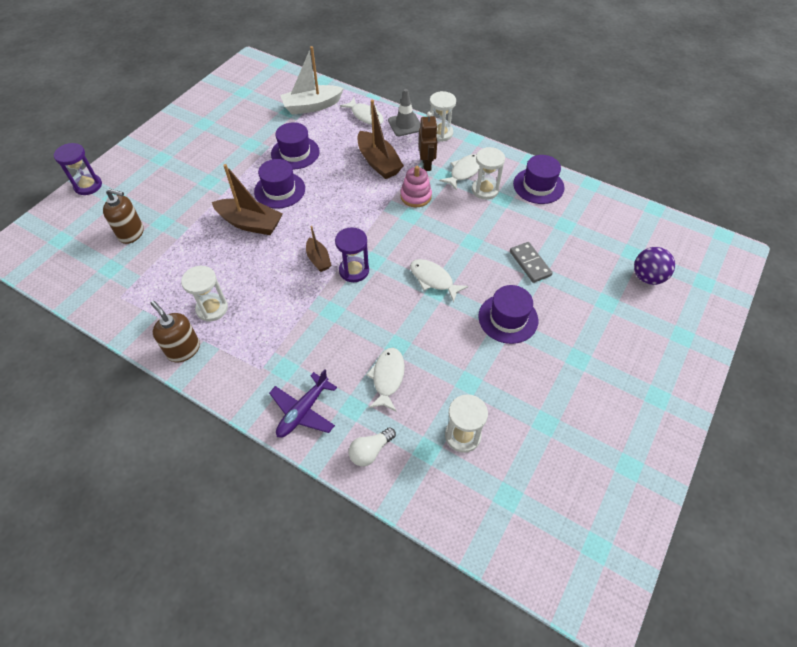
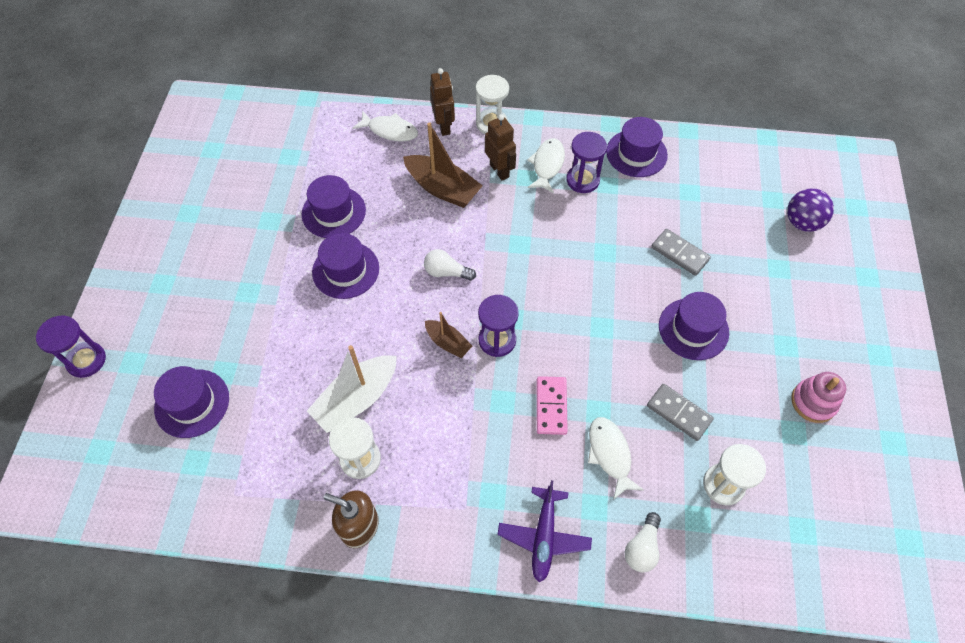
camera: 25 degrees left, 5 degrees up
(131, 233) = (192, 403): brown soap dispenser -> purple hat
(250, 223) = (337, 329): brown boat -> none
(312, 106) = (315, 140): white boat -> white boat (357, 399)
(347, 215) = (446, 272): none -> white light bulb
(365, 328) = (551, 406): none -> pink domino
(405, 125) = (444, 126): grey traffic cone -> brown robot
(416, 196) = (511, 217): pink stacking toy -> pink stacking toy (813, 402)
(433, 279) = (590, 315): white fish -> none
(459, 371) = (679, 413): none -> grey domino
(485, 190) = (582, 180): white hourglass -> purple hourglass

